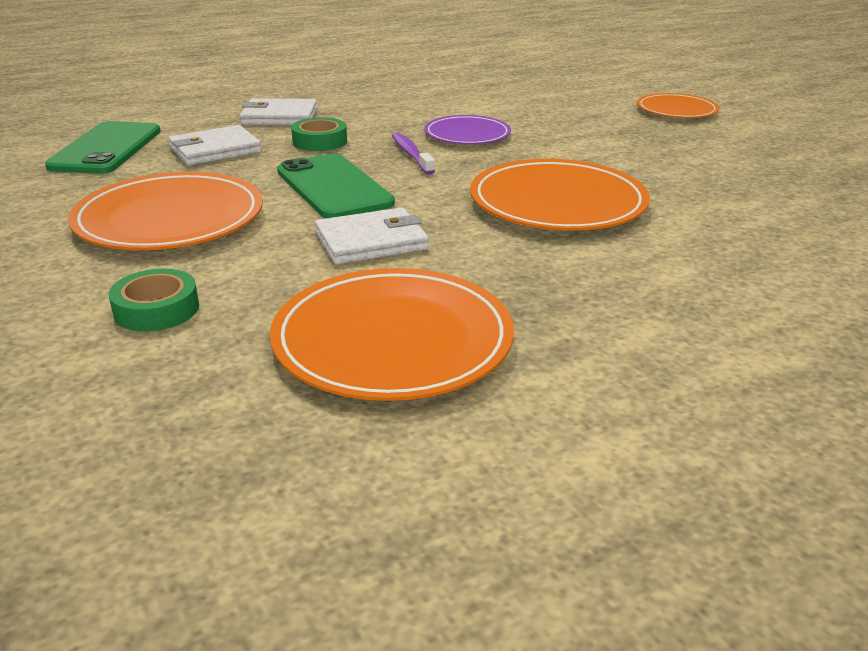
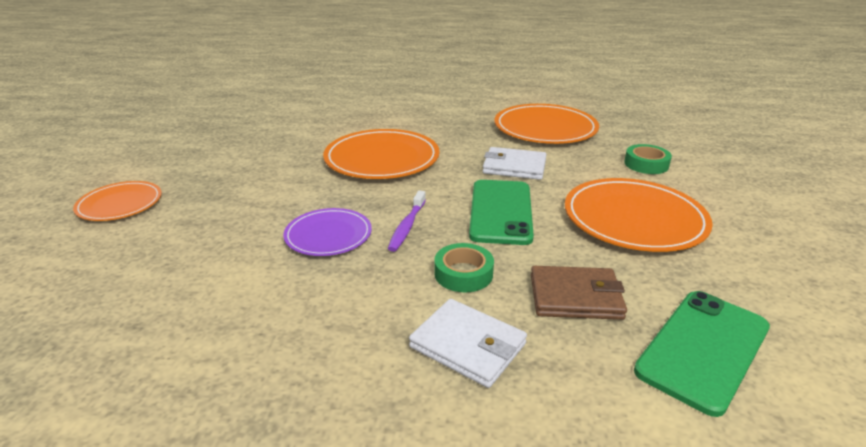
camera: 145 degrees left, 0 degrees up
(215, 150) = (575, 297): white wallet -> brown wallet

